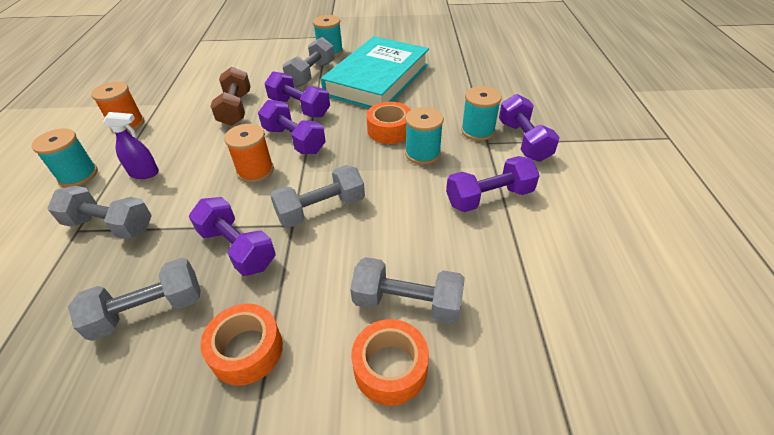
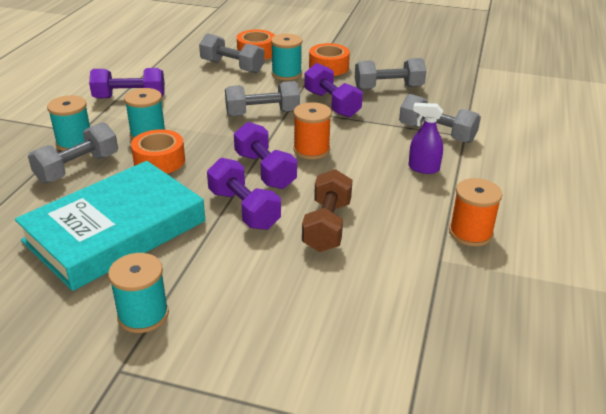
camera: 165 degrees left, 10 degrees down
(78, 175) = (494, 180): turquoise spool -> turquoise spool (286, 74)
(311, 74) = (202, 264): grey dumbbell -> grey dumbbell (77, 168)
(523, 141) = (47, 126): purple dumbbell -> none

